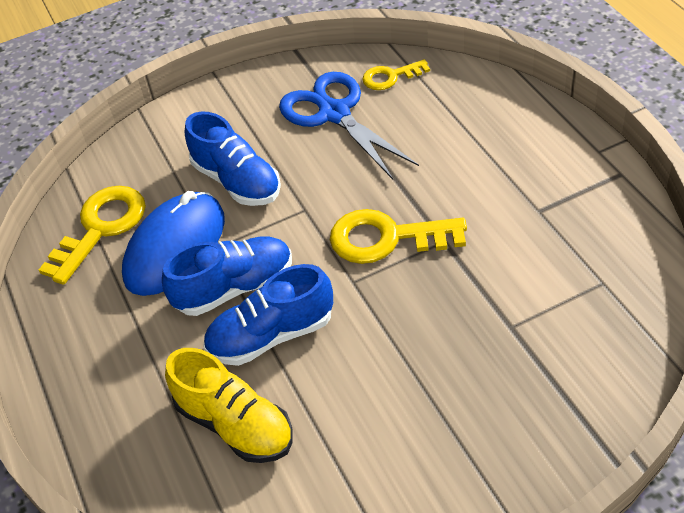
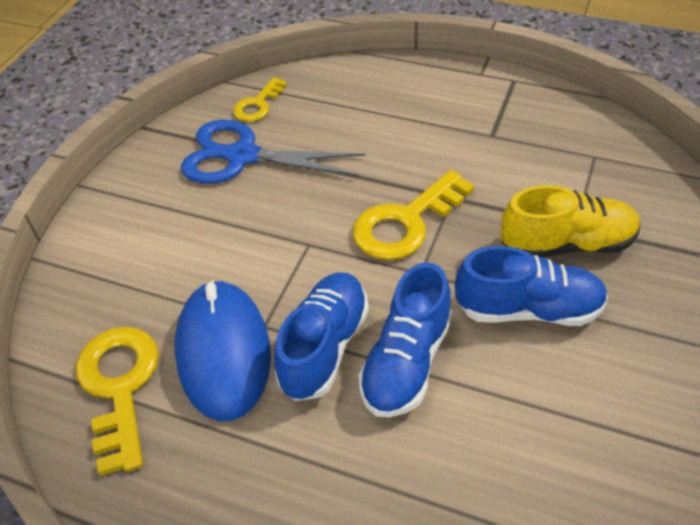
camera: 45 degrees left, 0 degrees up
(235, 424) = (468, 459): yellow shoe -> yellow shoe (567, 244)
(237, 181) = (216, 259): blue shoe -> blue shoe (528, 309)

